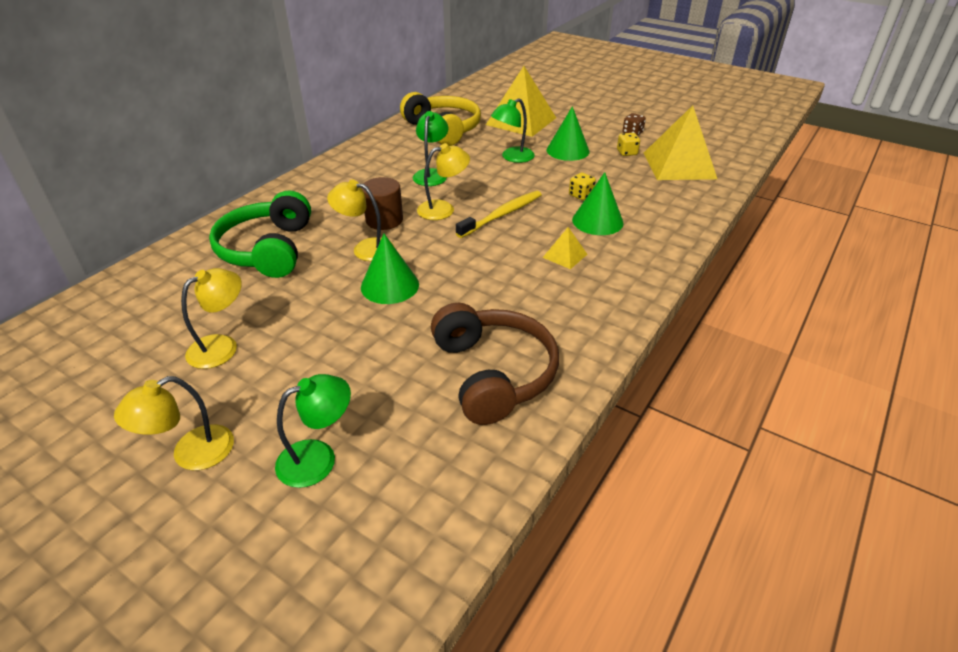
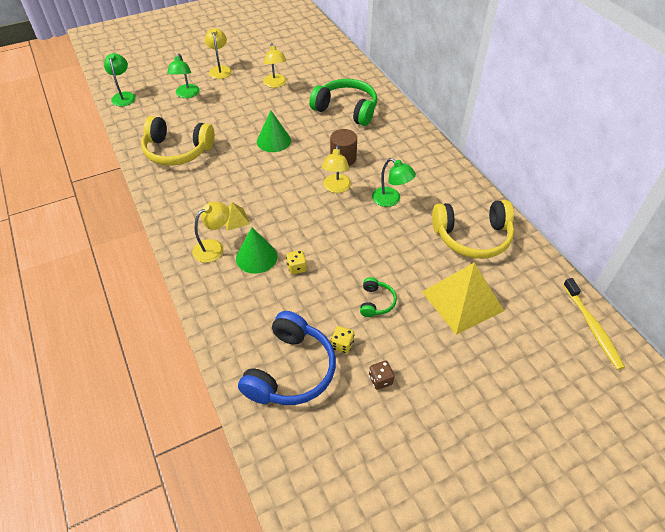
camera: 120 degrees right, 10 degrees up
(365, 248) = (317, 142): yellow lamp -> yellow lamp (214, 247)
(493, 373) = (177, 151): brown headphones -> yellow headphones
(502, 215) = (305, 212): yellow toothbrush -> yellow toothbrush (592, 327)
(512, 157) = (388, 257): green lamp -> green lamp (124, 96)
(567, 150) = (376, 302): green cone -> green headphones
(679, 165) = (291, 370): yellow pyramid -> blue headphones

